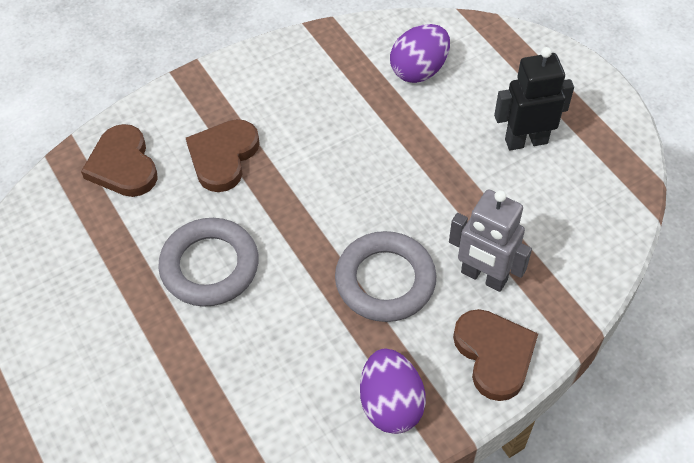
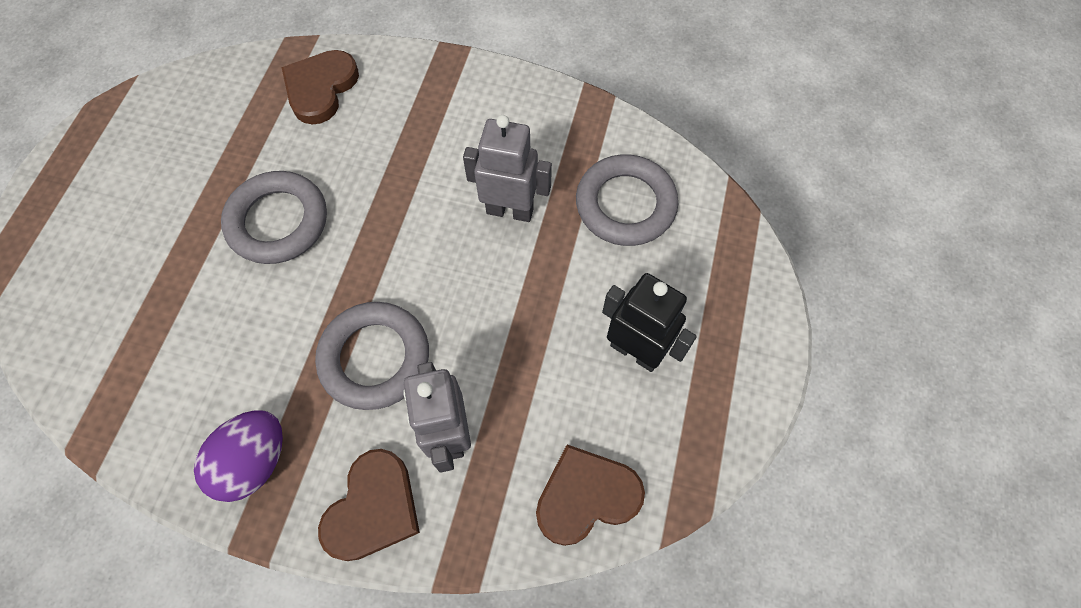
camera: 45 degrees right, 10 degrees up
(223, 157) = (391, 143): brown heart -> brown heart (586, 496)
(355, 130) = (510, 210): none -> grey robot
(419, 70) = (625, 204): purple egg -> grey ring

